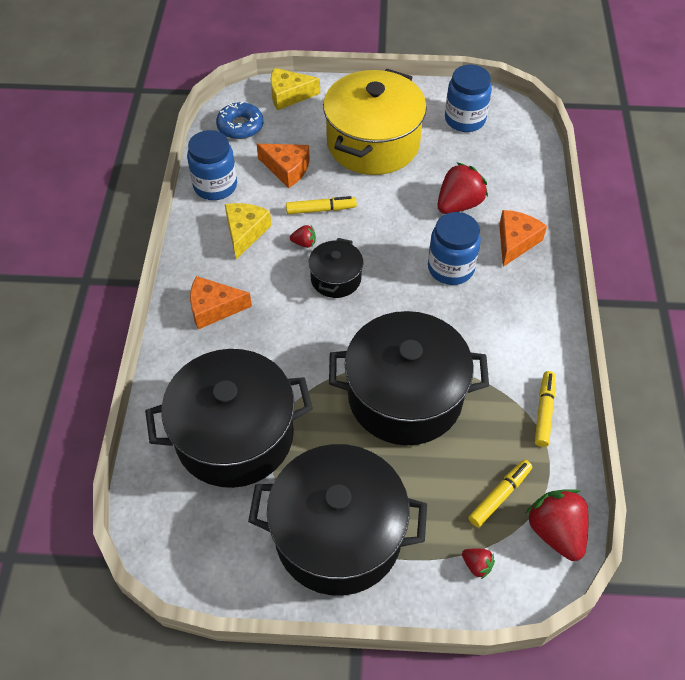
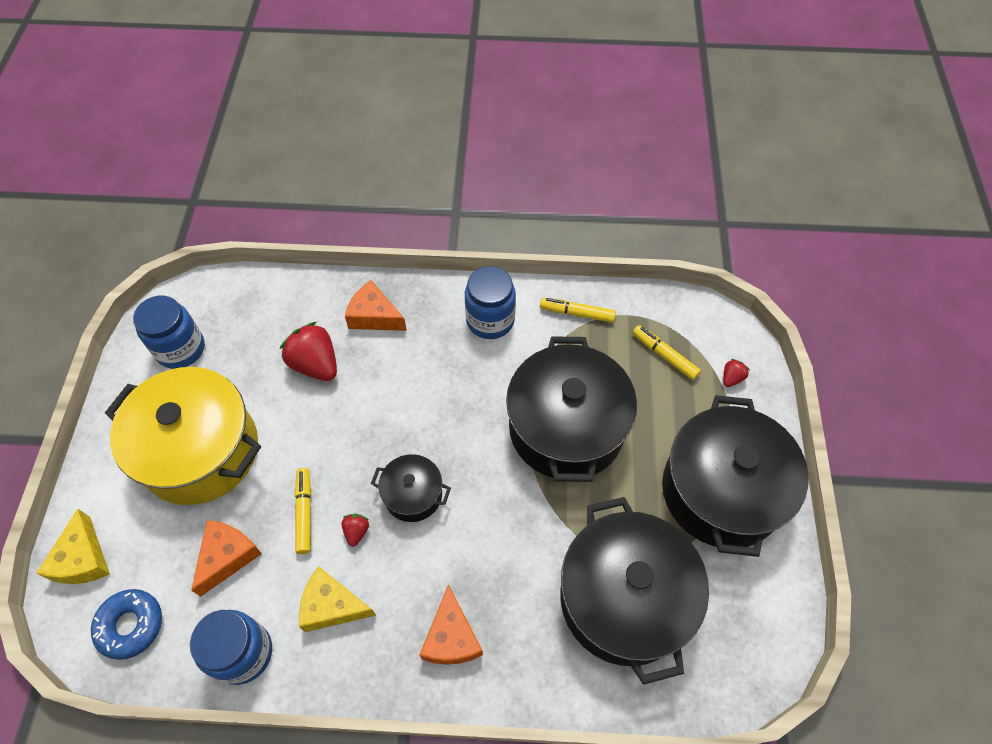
camera: 90 degrees left, 5 degrees up
(450, 268) = (405, 378): blue jar -> blue jar (490, 320)
(555, 532) = (692, 317): red strawberry -> none

